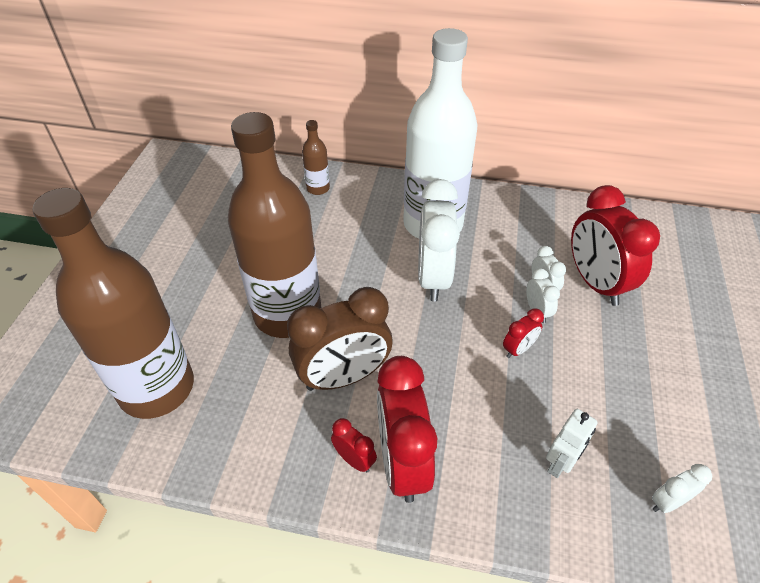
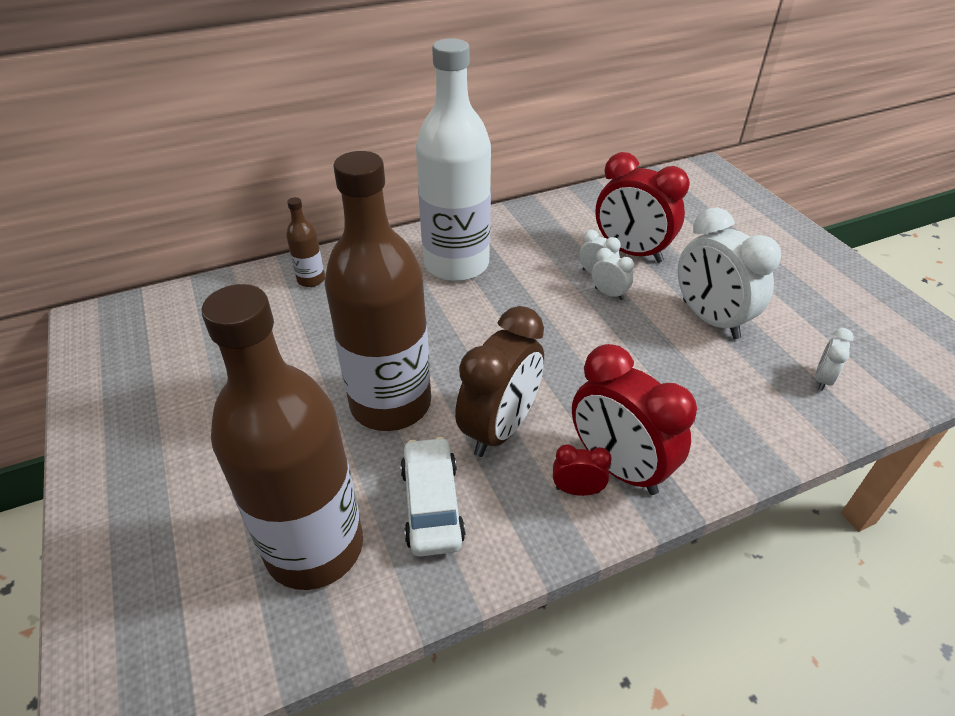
camera: 35 degrees left, 5 degrees down
(248, 405) = (432, 504): none -> white car
(433, 277) = (499, 307): white clock -> white clock (710, 319)
(518, 349) = (622, 329): red clock -> none
(560, 463) = (732, 395): white robot -> none

